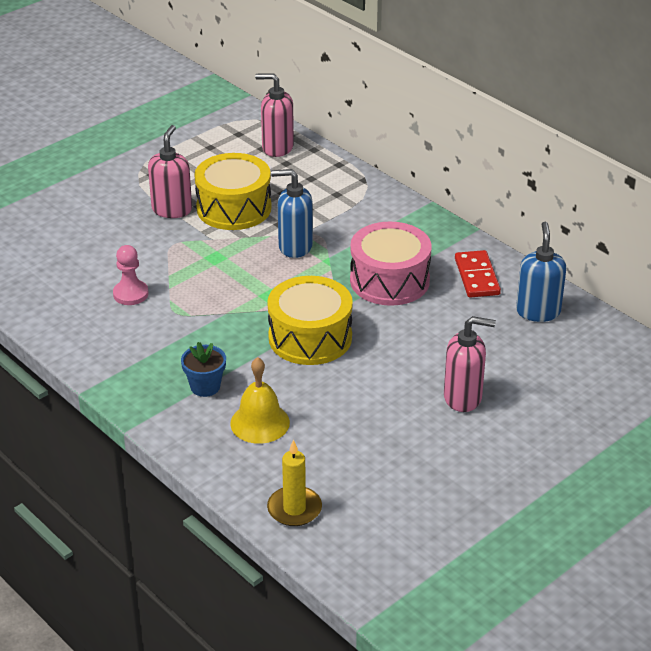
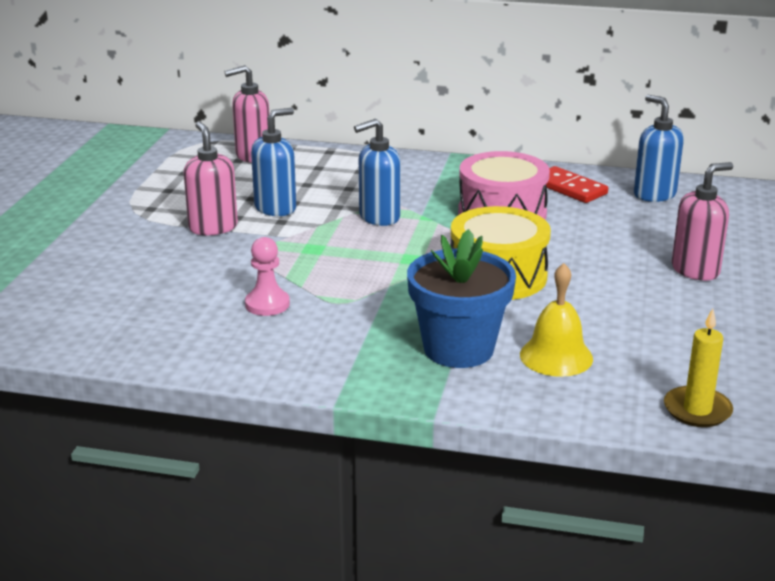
camera: 35 degrees left, 10 degrees down
(205, 386) = (458, 349): blue flower pot -> blue flower pot, size x1.89
(234, 208) = (276, 208): yellow drum -> blue soap dispenser

